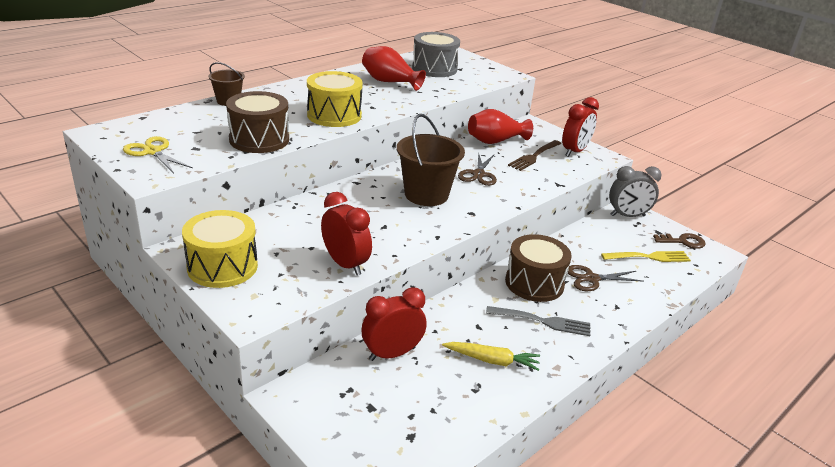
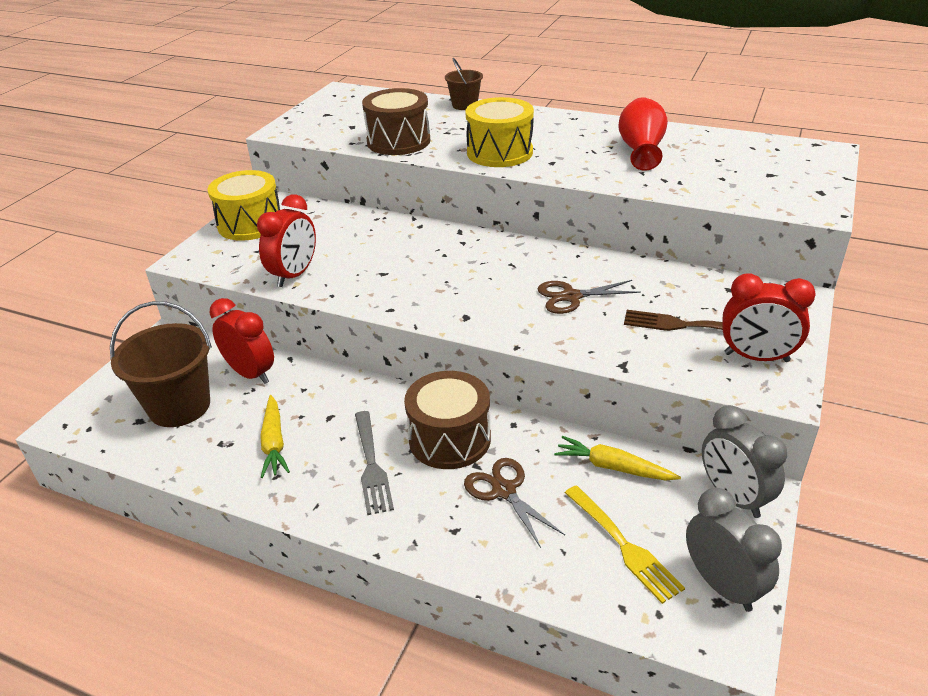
camera: 70 degrees right, 5 degrees up
(152, 152) = (327, 116): yellow scissors -> none
(426, 194) = (477, 277): brown bucket -> brown bucket (179, 406)
(434, 69) = (736, 161): grey drum -> none
(495, 141) = (688, 284): red vase -> none
(589, 238) = (613, 467): none -> yellow carrot
(683, 241) = (722, 585): brown key -> grey clock

